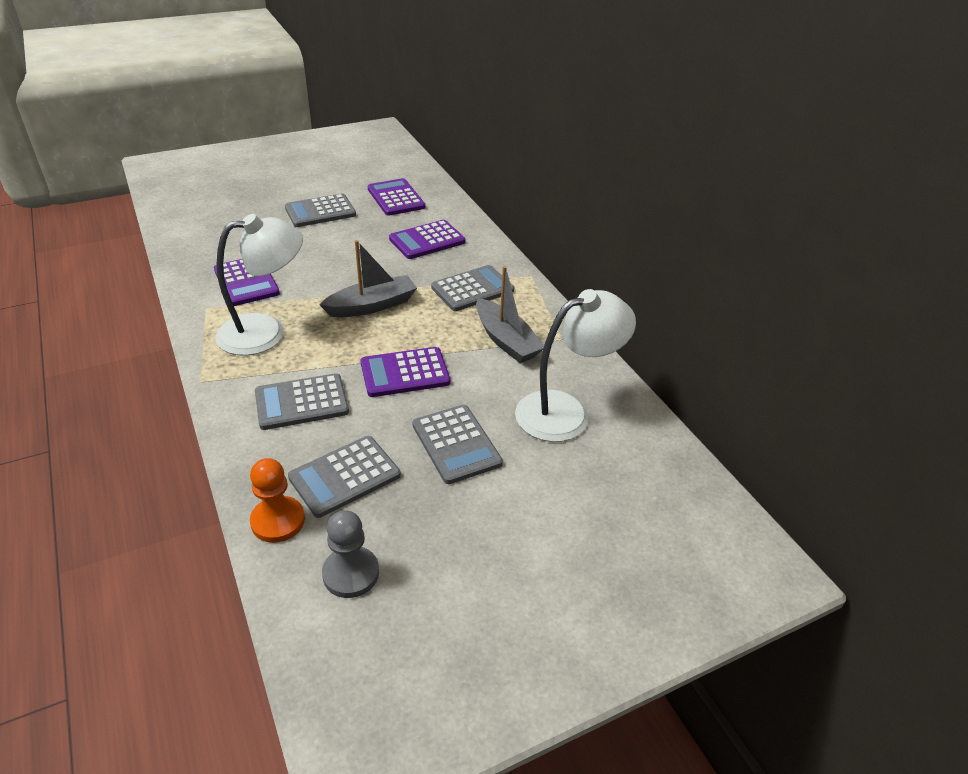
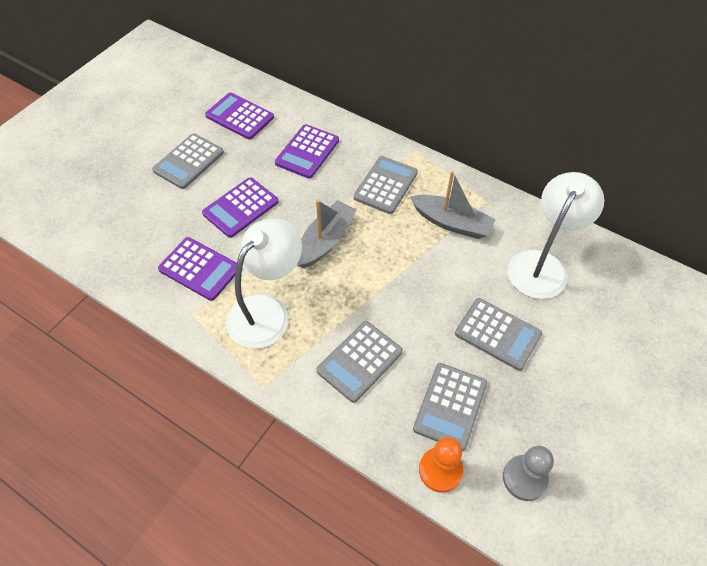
camera: 30 degrees left, 15 degrees up
(405, 373) = (408, 292): purple calculator -> purple calculator (240, 208)

